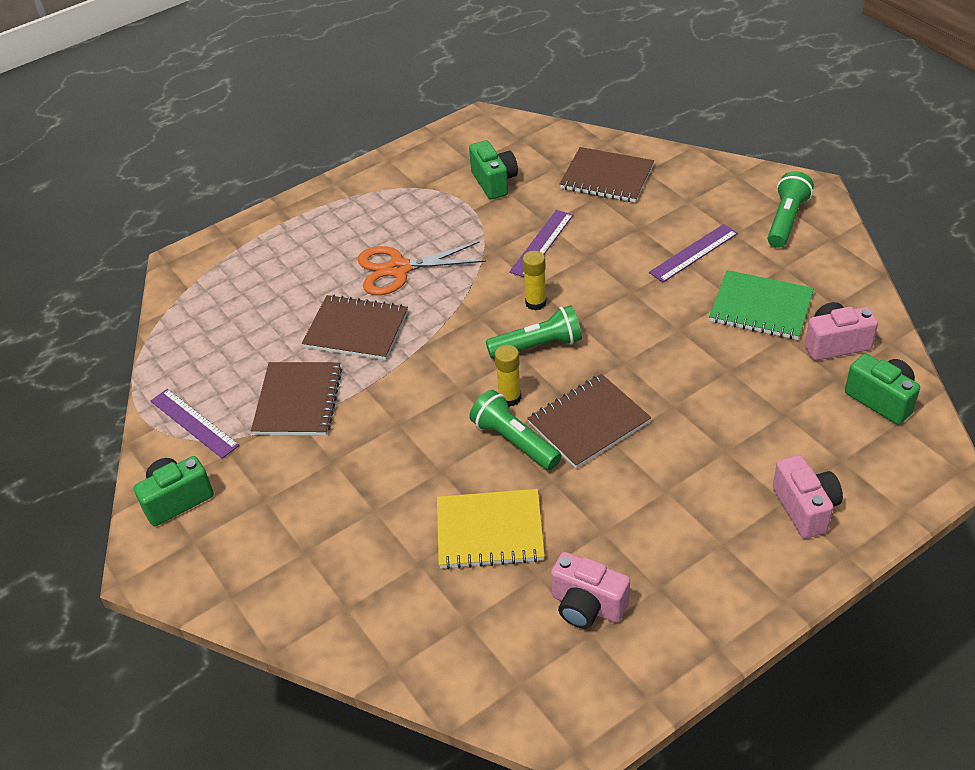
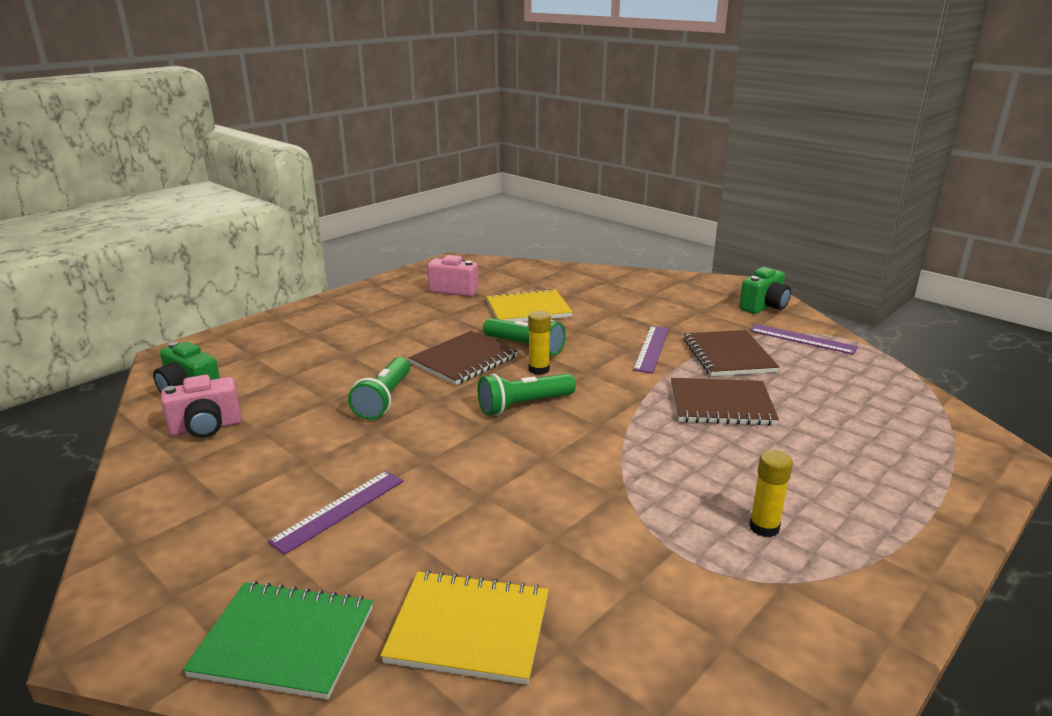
camera: 165 degrees right, 20 degrees down
(399, 269) = (722, 463): orange scissors -> none
(494, 182) = (664, 602): green camera -> none
(535, 303) = (538, 441): yellow glue stick -> yellow glue stick (764, 527)
(542, 243) = (551, 507): purple ruler -> purple ruler (651, 348)
(607, 177) = (469, 629): brown notebook -> yellow notebook
(761, 308) = (273, 454): green notebook -> green notebook (284, 641)
(786, 220) = (182, 569): green flashlight -> green flashlight (384, 399)
(805, 508) = (294, 331): pink camera -> none

